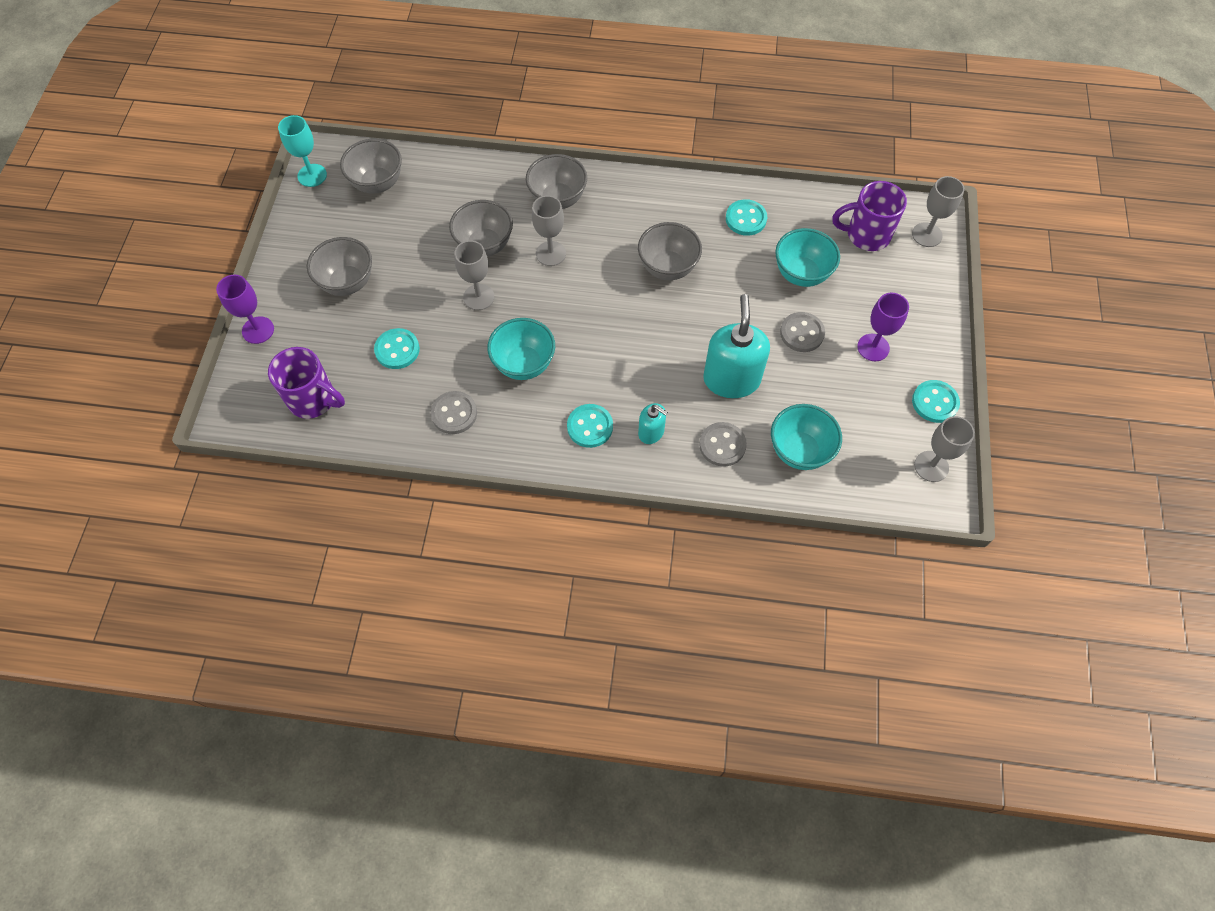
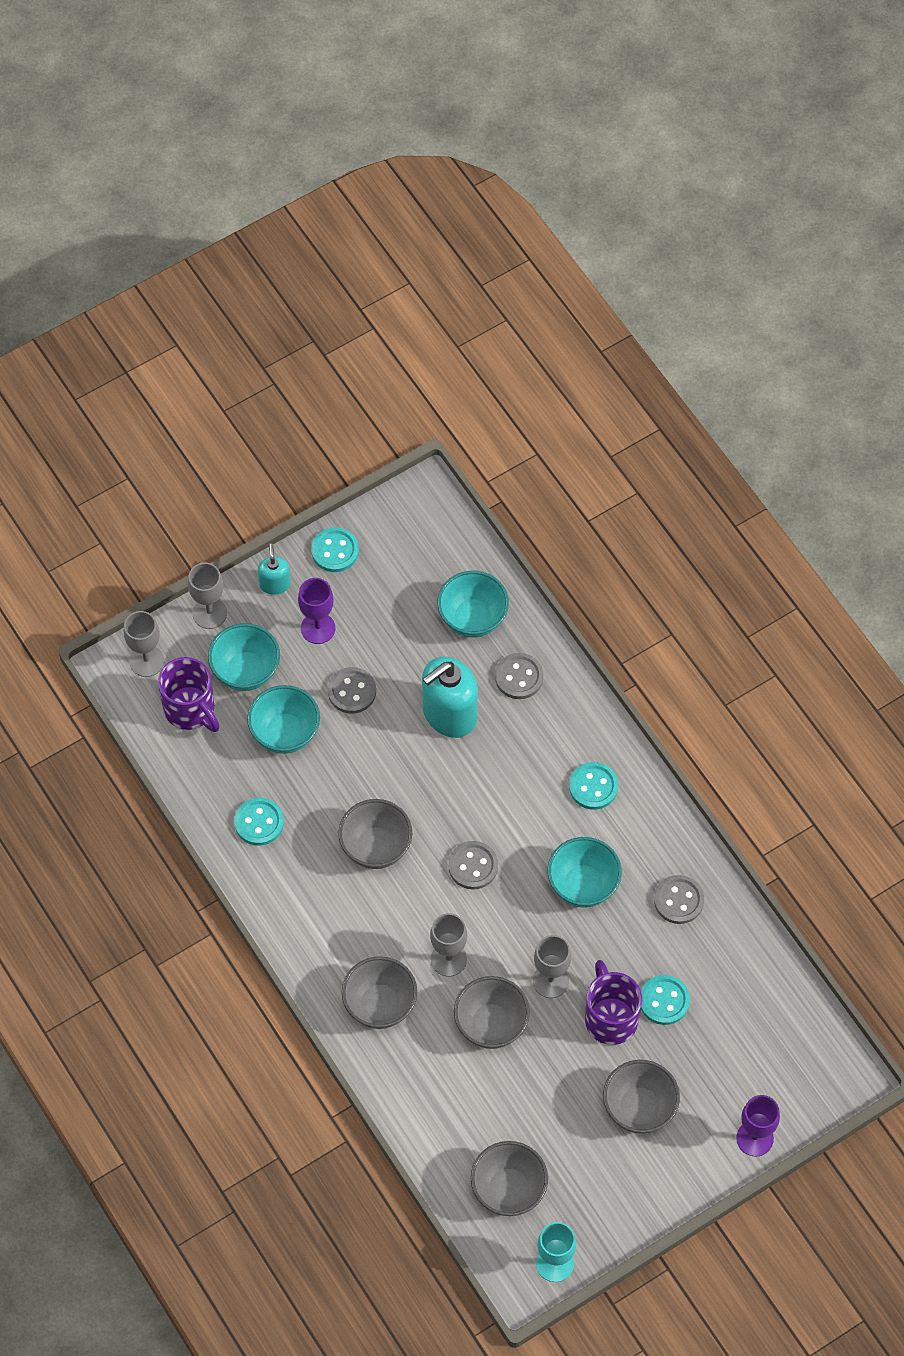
camera: 130 degrees left, 0 degrees up
(313, 400) = (771, 1024): purple mug -> purple mug (610, 1018)
(601, 311) = (473, 866): none -> grey button
(651, 432) = (555, 737): turquoise soap dispenser -> turquoise soap dispenser (275, 584)
(871, 283) = (246, 671): none -> turquoise bowl
(931, 466) = (401, 519): grey goblet -> grey goblet (209, 613)

